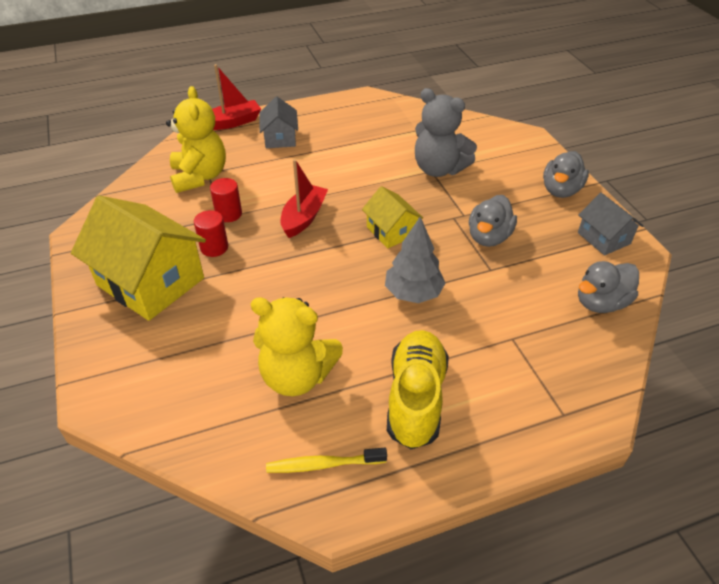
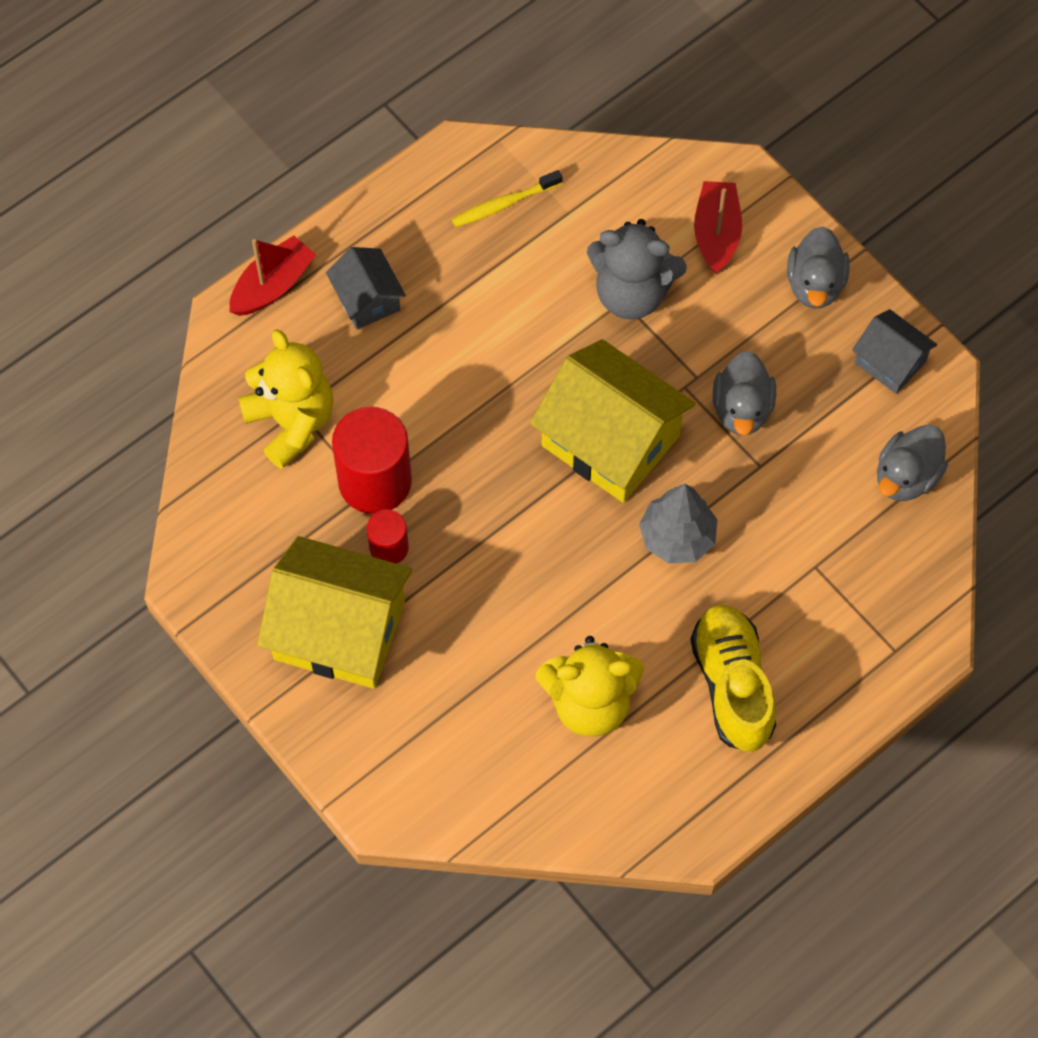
camera: 20 degrees left, 20 degrees up
(229, 214) = (375, 481): red cylinder -> red cylinder, size x1.90
(304, 217) = (482, 454): red boat -> red boat (716, 233)
(324, 464) = (667, 796): yellow toothbrush -> yellow toothbrush (505, 204)
(391, 231) = (610, 440): yellow house -> yellow house, size x1.91

